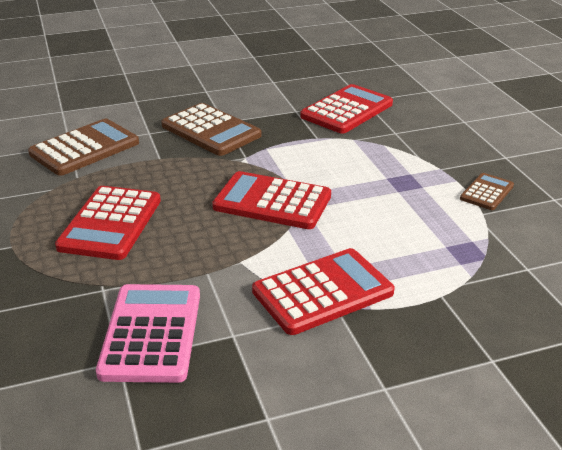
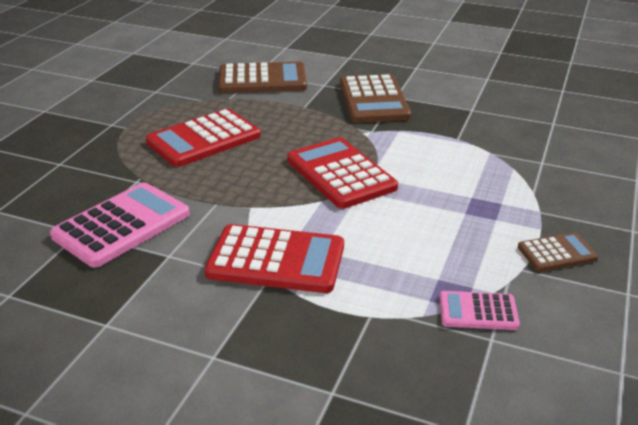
camera: 40 degrees right, 0 degrees up
(347, 110) = (522, 126): red calculator -> none
(497, 255) = (478, 311): none -> pink calculator

